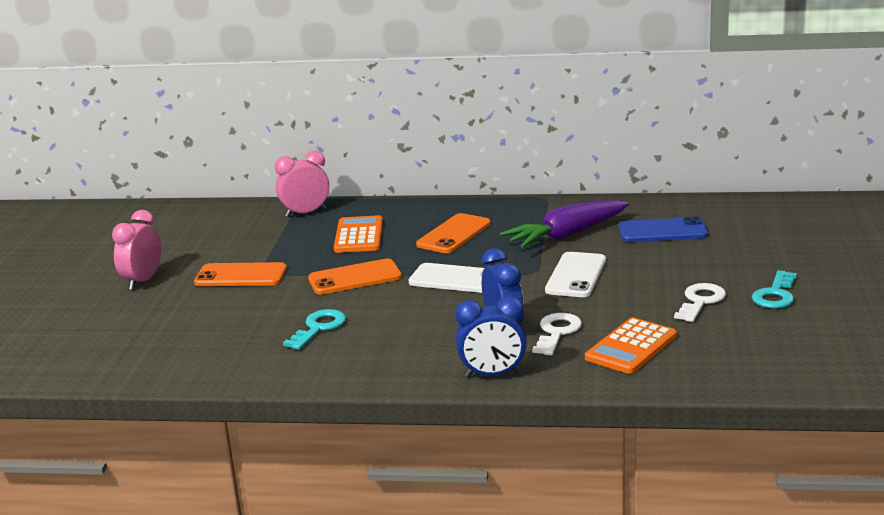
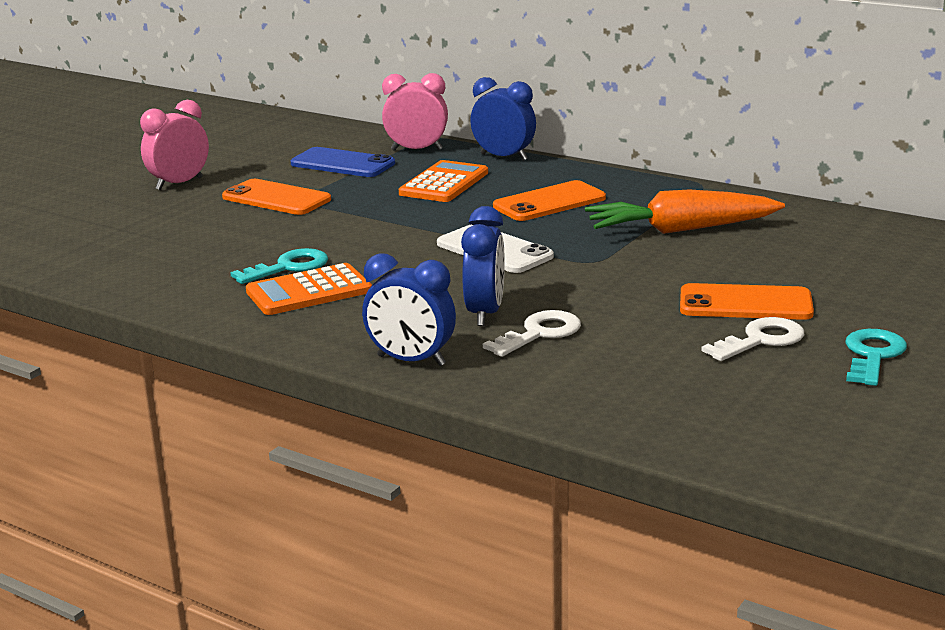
camera: 25 degrees right, 0 degrees up
(355, 278) = (387, 225): orange phone -> orange phone (745, 304)
(379, 205) = (504, 157): none -> blue clock
(566, 235) = (680, 230): purple carrot -> orange carrot
(576, 275) = (638, 276): white phone -> none
(631, 347) = (608, 371): orange calculator -> orange calculator (309, 291)
(662, 231) = (808, 249): blue phone -> blue phone (343, 164)
(775, 295) = (872, 355): turquoise key -> turquoise key turned 150 degrees clockwise

